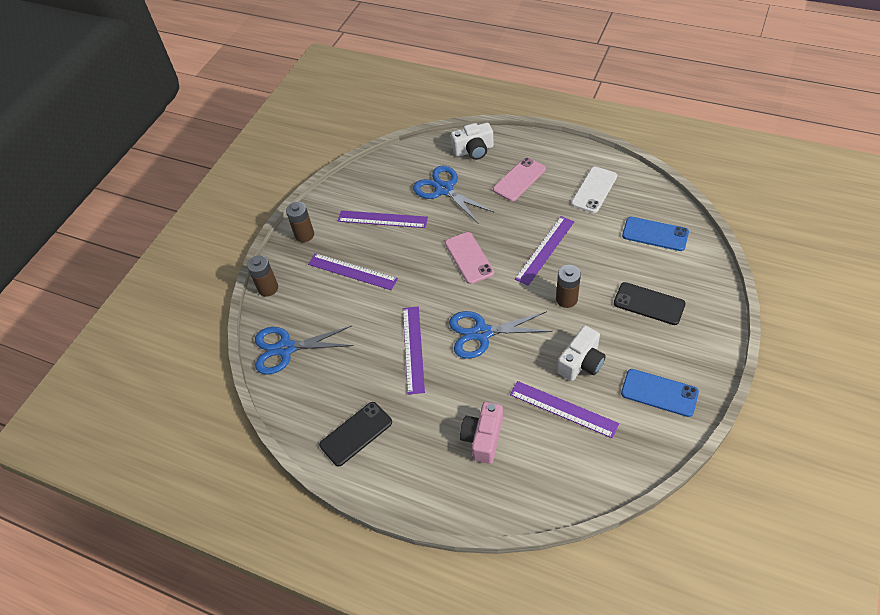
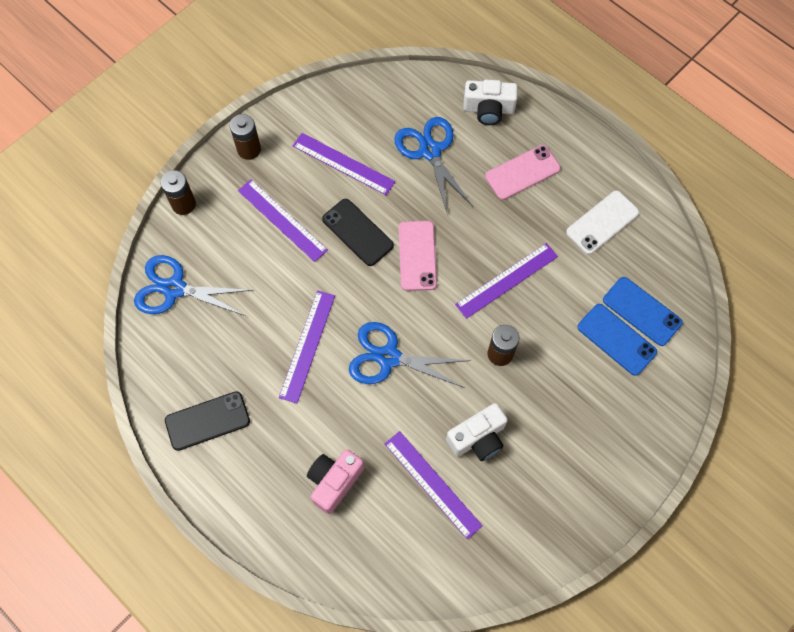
camera: 15 degrees right, 15 degrees up
(649, 304) = (588, 398): black phone -> black phone (357, 232)
(659, 393) = (543, 509): blue phone -> blue phone (616, 339)

